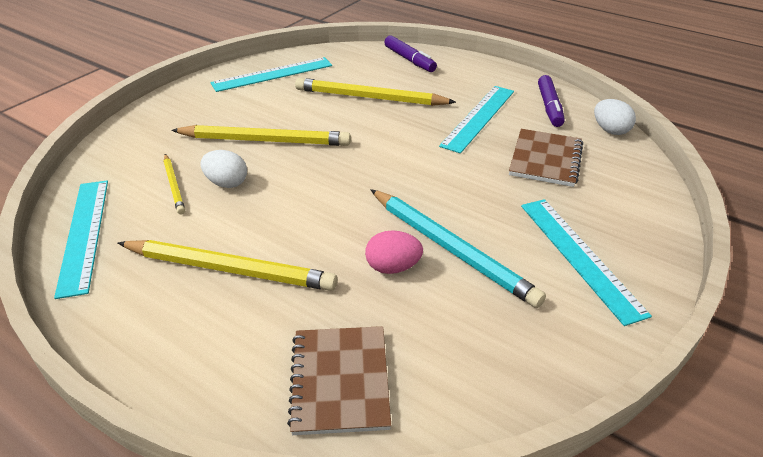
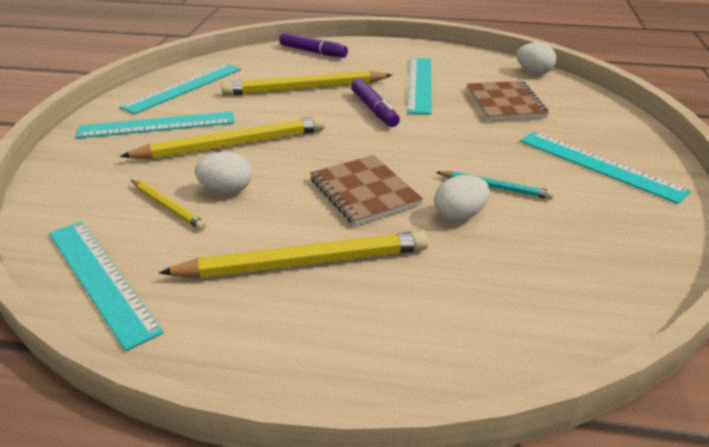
camera: 25 degrees left, 5 degrees down
(224, 106) = (157, 125): none -> turquoise ruler
(340, 380) = (503, 319): brown notebook -> brown notebook (364, 192)
(393, 267) = (459, 215): pink egg -> white egg
(451, 249) = (495, 187): turquoise pencil -> turquoise pencil, size x0.52
(549, 107) = (470, 65): purple marker -> purple marker (374, 109)

